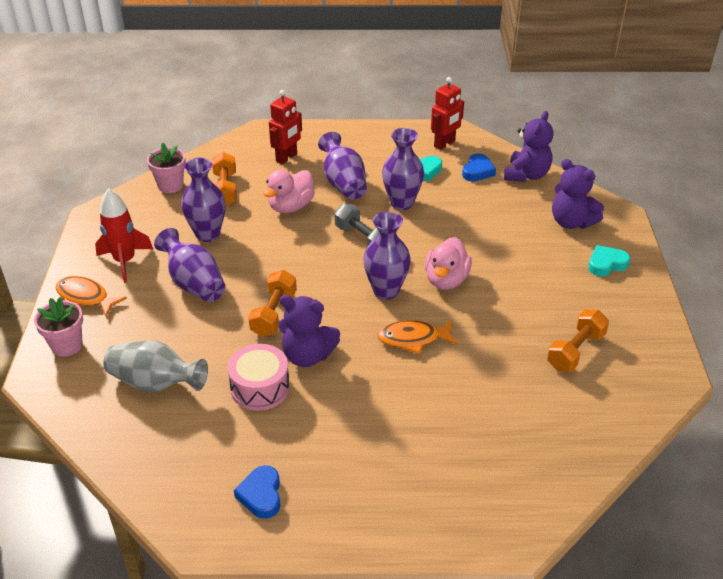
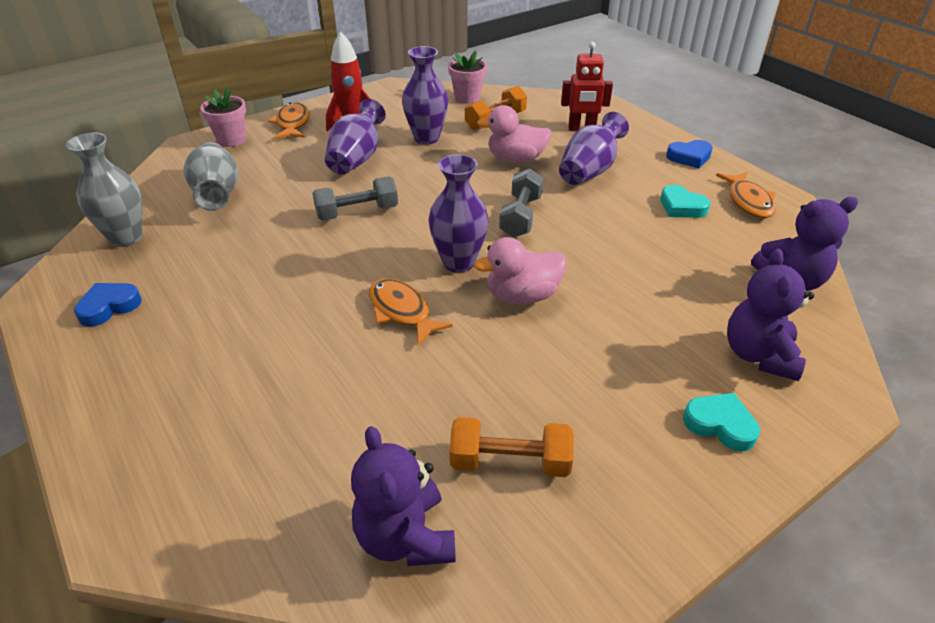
camera: 55 degrees right, 0 degrees up
(165, 461) = (126, 238): none -> grey vase
(260, 387) = (251, 247): pink drum -> none
(274, 314) = (357, 212): orange dumbbell -> grey dumbbell
(307, 356) = (316, 255): purple teddy bear -> purple teddy bear (405, 537)
(402, 203) = (609, 215): purple vase -> none
(444, 144) = (748, 201): red robot -> orange fish
(477, 171) = (739, 242): blue heart -> blue heart (689, 157)

